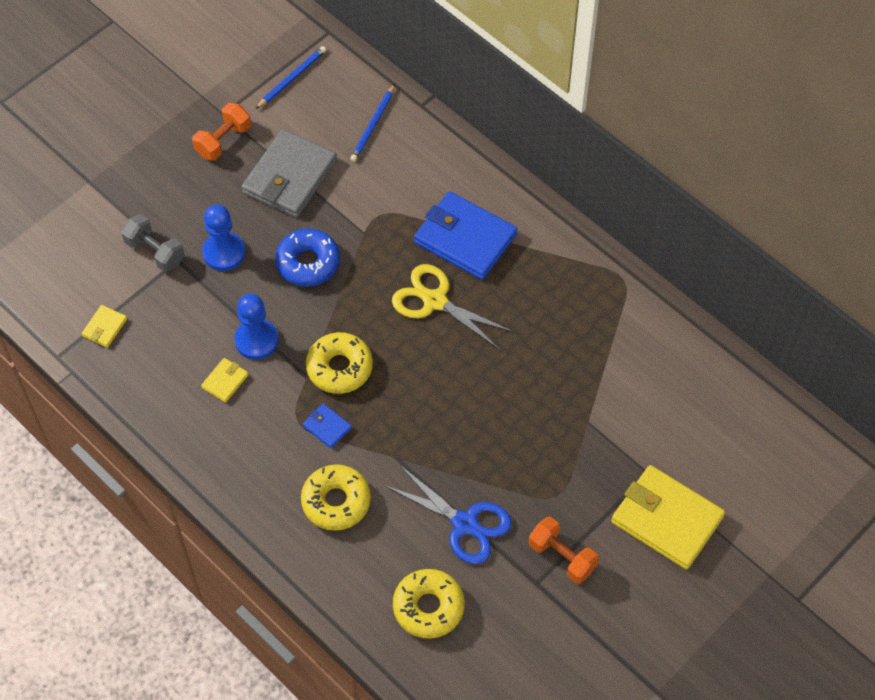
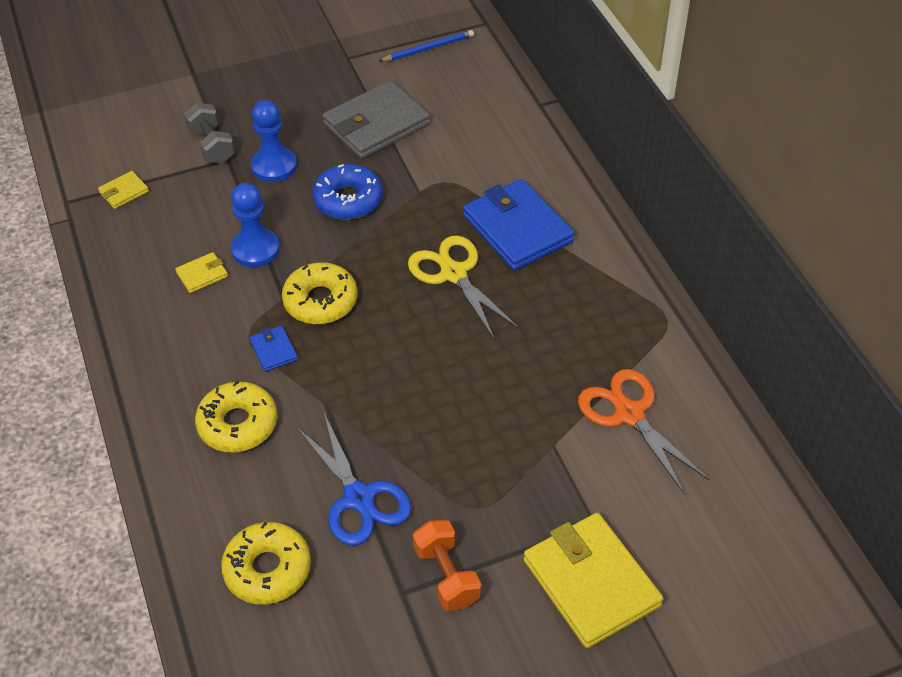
camera: 25 degrees right, 10 degrees down
(223, 141) = (333, 78): orange dumbbell -> none
(373, 125) = (483, 106): blue pencil -> none
(632, 373) = (629, 414): none -> orange scissors

